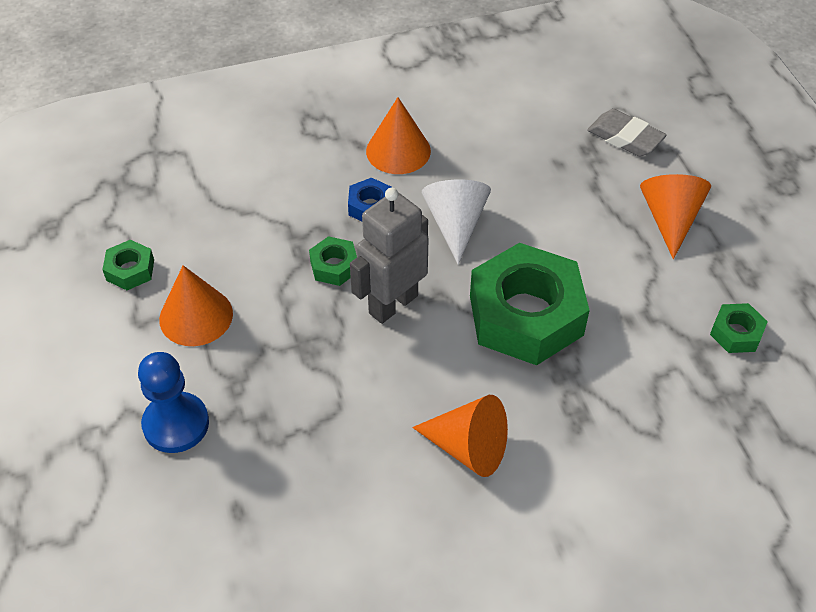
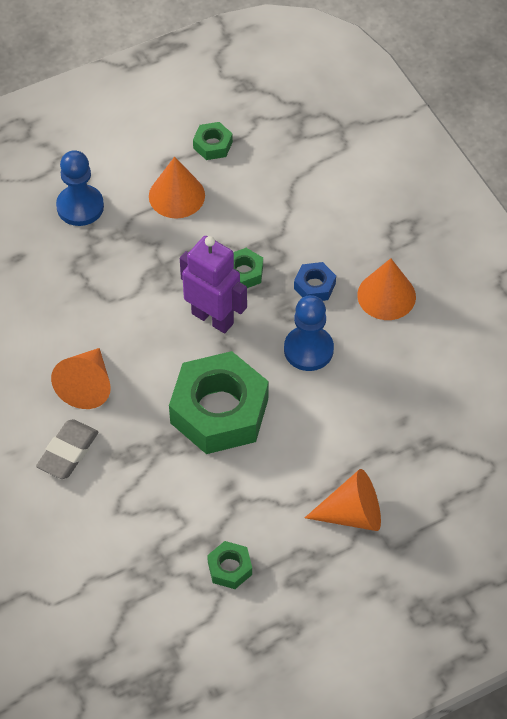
camera: 80 degrees right, 5 degrees up
(392, 304) = (213, 318): grey robot -> purple robot
(455, 224) = (308, 350): white cone -> blue pawn
(625, 138) = (451, 473): grey eraser -> grey eraser (68, 452)

